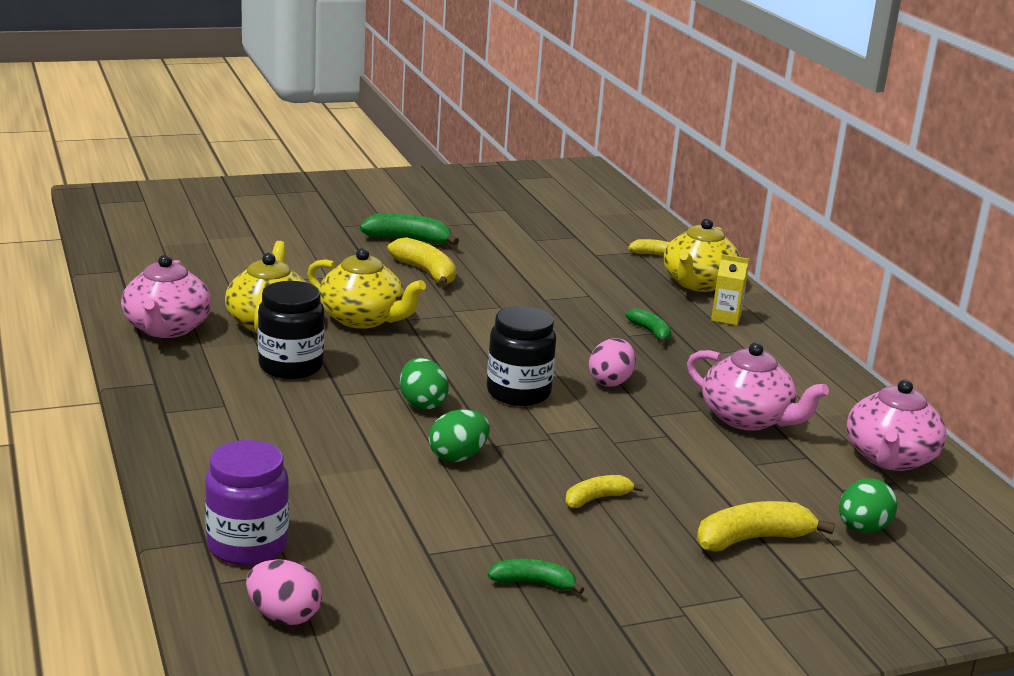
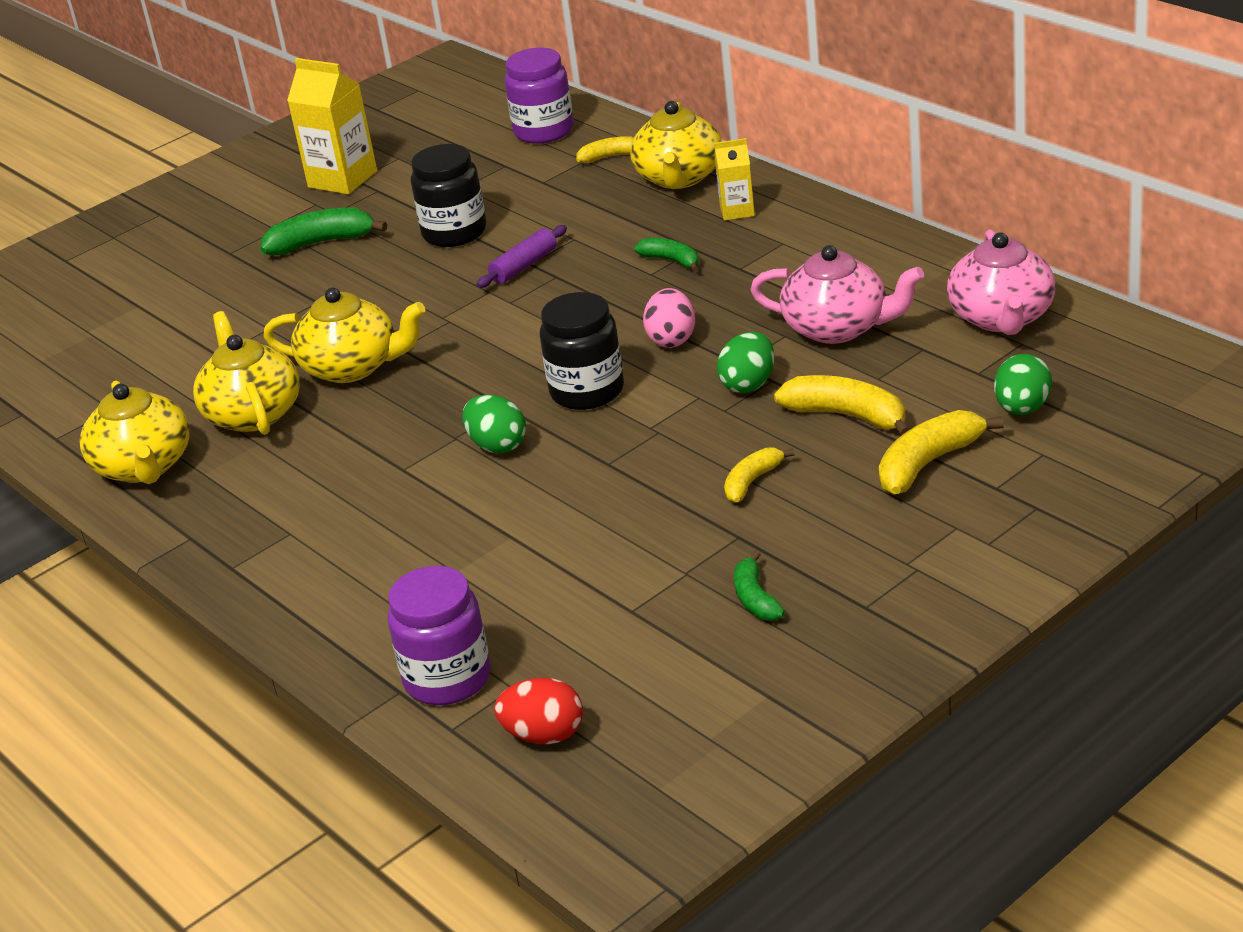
camera: 15 degrees left, 10 degrees up
(167, 328) = (144, 466): pink teapot -> yellow teapot
(284, 616) = (544, 735): pink egg -> red egg
(291, 366) = (322, 457): black jar -> black jar (454, 232)
(426, 272) = (375, 279): yellow banana -> yellow banana (847, 416)
(456, 209) = (342, 179): none -> yellow carton
(458, 457) = (581, 492): green egg -> green egg (748, 384)
(533, 583) = (755, 598): green banana -> green banana turned 90 degrees counterclockwise
(538, 300) = (524, 266): none -> purple rolling pin
(621, 226) = (544, 131): none -> purple jar

